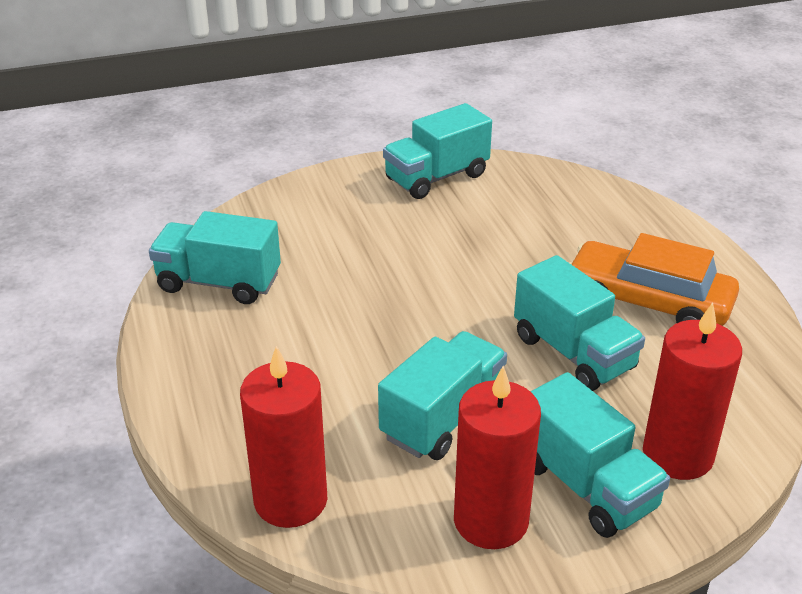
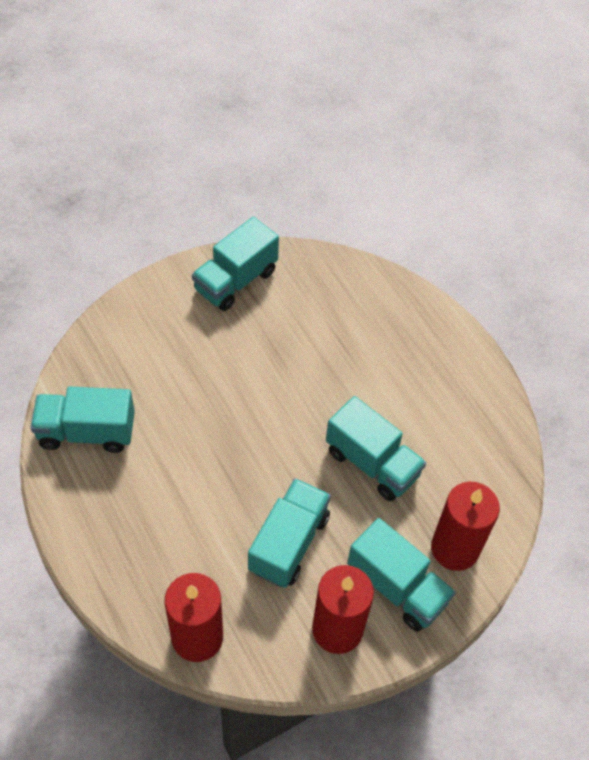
camera: 15 degrees left, 20 degrees up
(648, 301) = (420, 400): orange car -> none

